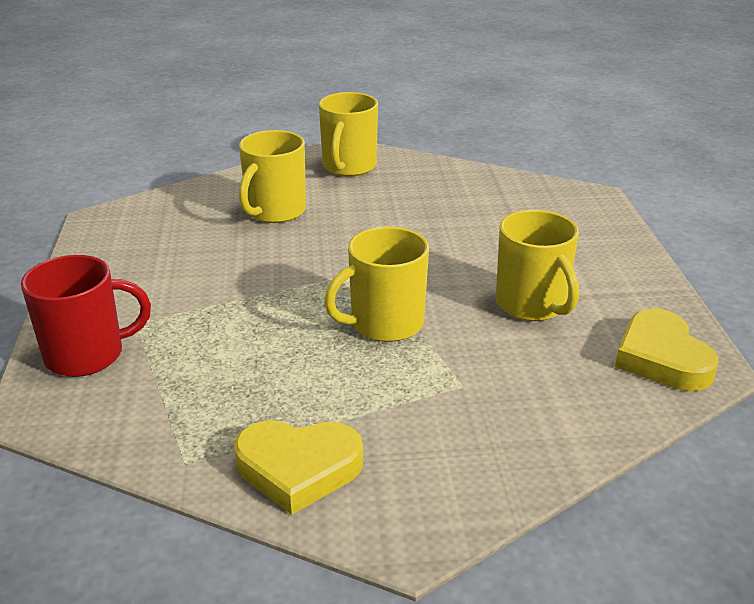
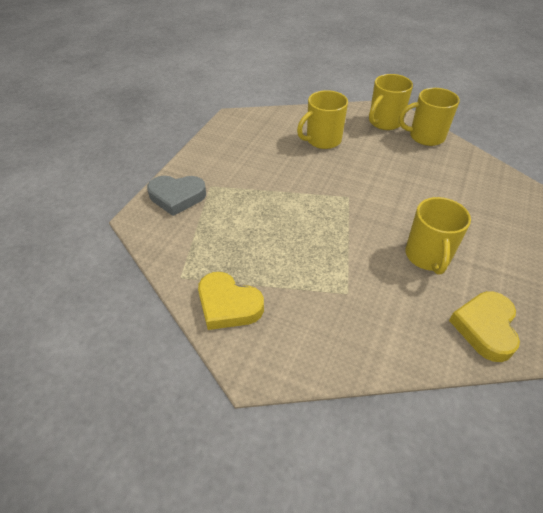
camera: 30 degrees right, 15 degrees up
(87, 355) = (177, 197): red mug -> grey heart
(385, 324) = (332, 235): yellow mug -> yellow mug (425, 137)

